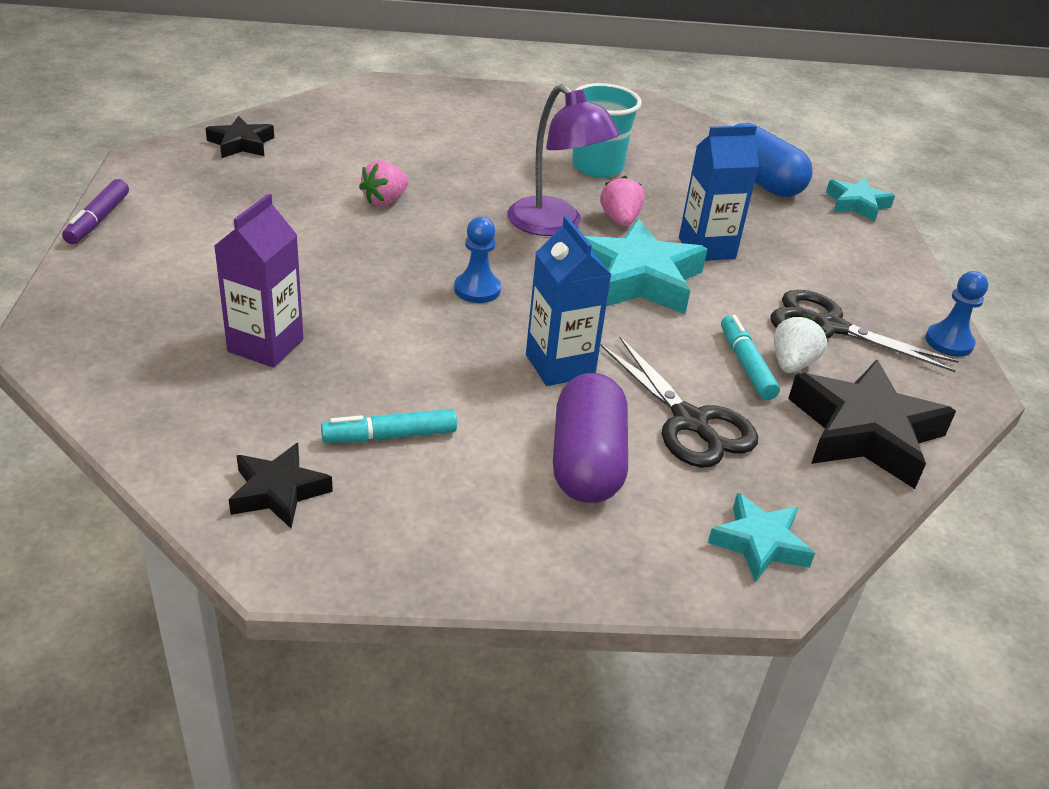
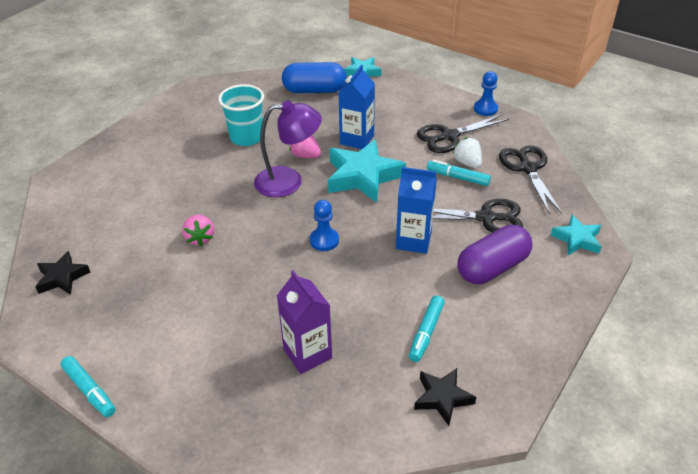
camera: 50 degrees left, 5 degrees up
(98, 220) = (90, 390): purple marker -> turquoise marker
(586, 462) = (492, 267): purple capsule -> purple capsule turned 75 degrees counterclockwise
(865, 432) = (527, 168): black star -> black scissors

